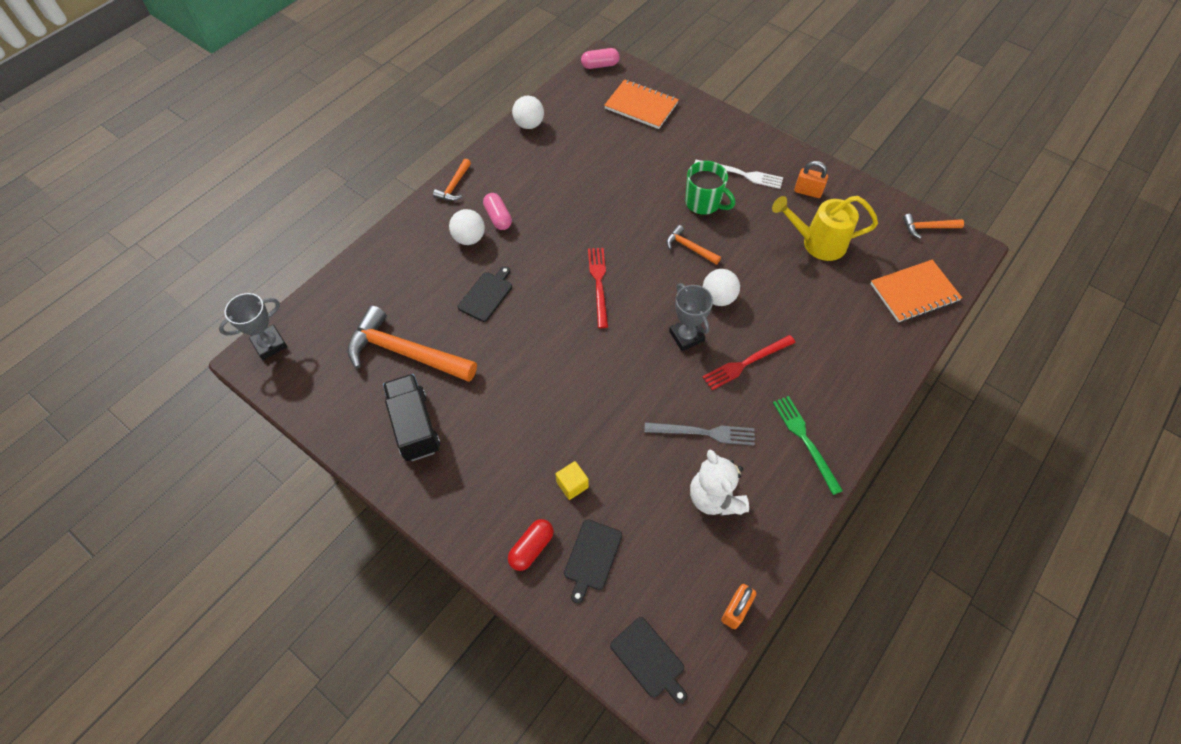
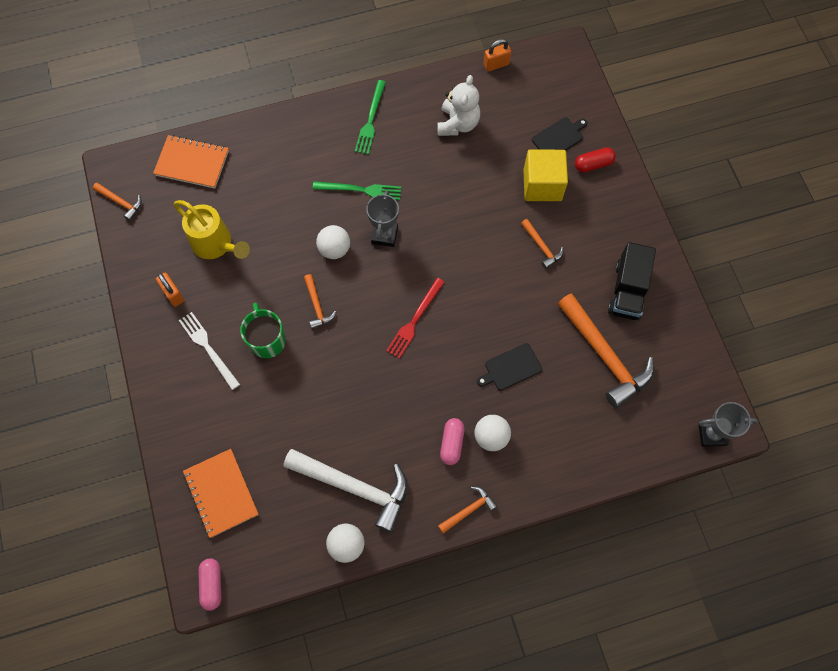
camera: 145 degrees left, 10 degrees up
(529, 417) = (541, 247): none -> orange hammer
(551, 155) = (355, 487): none -> white hammer
(572, 485) = (542, 185): yellow cube -> yellow cube, size x2.03
(600, 65) = (212, 584): pink capsule -> pink capsule turned 60 degrees clockwise
(649, 659) = (563, 72): black cutting board -> none
(704, 433) = (431, 164): grey fork -> none
(746, 363) = (360, 190): red fork -> green fork

